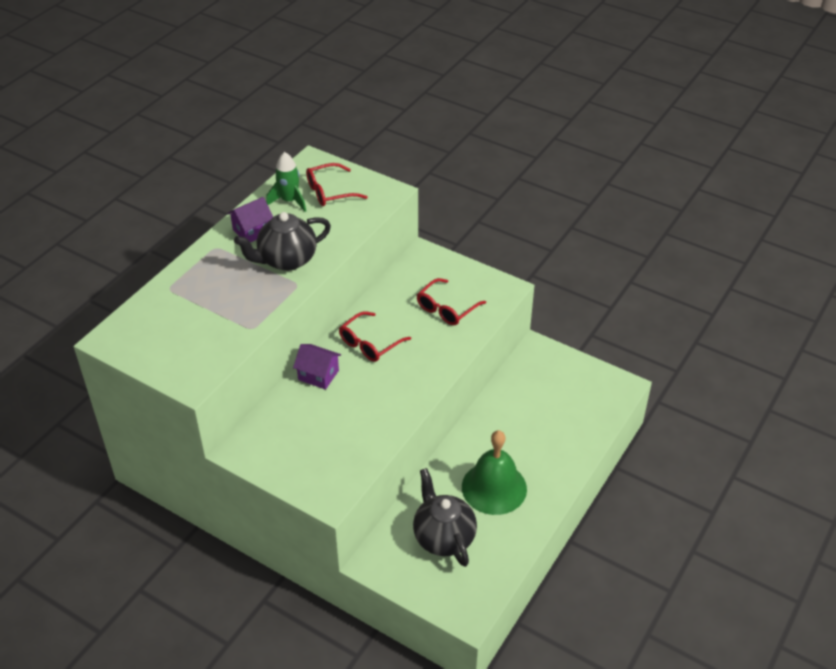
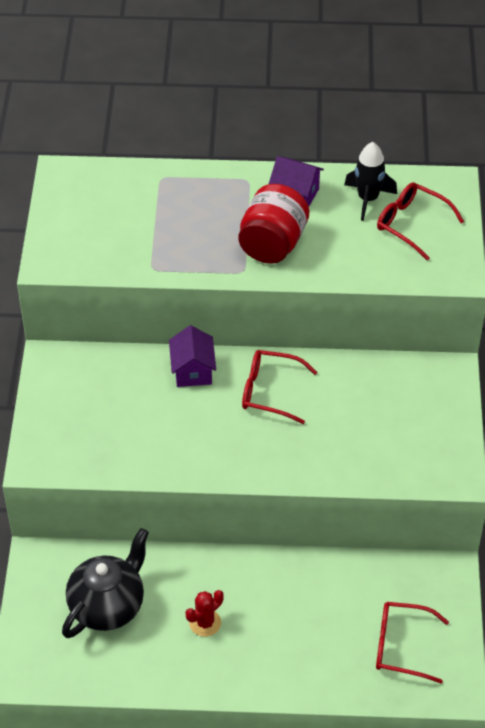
camera: 60 degrees right, 5 degrees up
(286, 260) = (272, 244): black teapot -> red jar
(289, 201) = (368, 199): green rocket -> black rocket
(446, 309) = (377, 434): red glasses -> red glasses (401, 646)
(494, 487) = (205, 623): green bell -> red cactus

